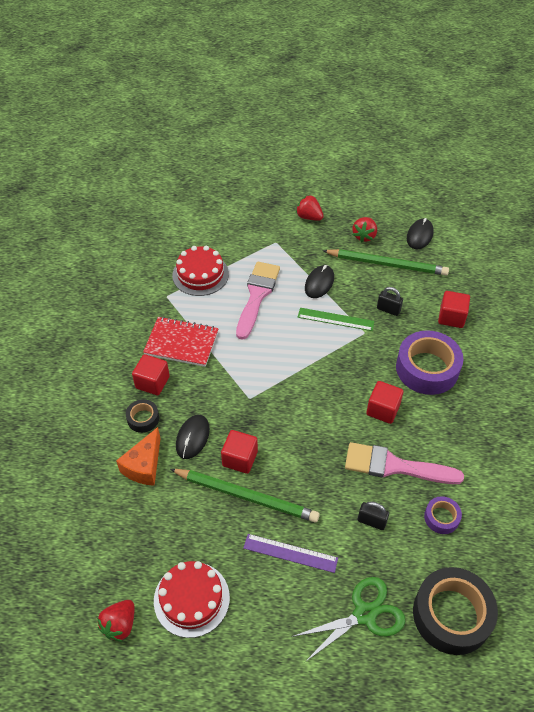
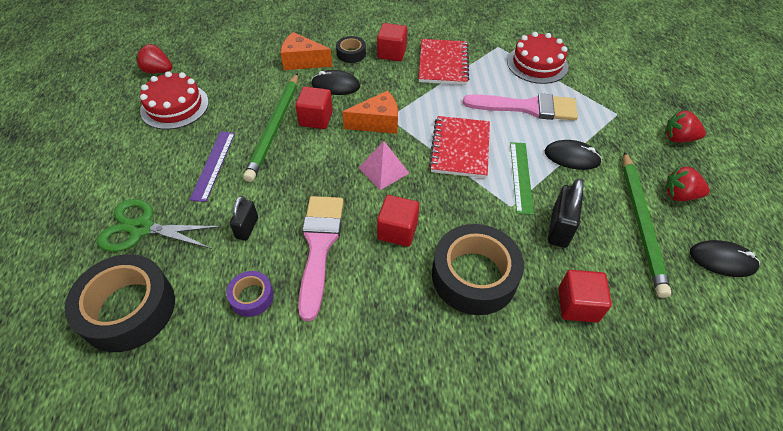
camera: 80 degrees right, 0 degrees up
(255, 408) = (377, 123): none -> orange cheese
(298, 352) = (460, 148): none -> red notebook
(309, 217) = (678, 138): red strawberry -> red strawberry turned 105 degrees counterclockwise
(316, 411) = (383, 170): none -> pink pyramid
(364, 614) = (142, 228): green scissors -> green scissors turned 135 degrees clockwise
(388, 310) = (559, 228): black padlock -> black padlock, size x1.52
(427, 368) = (474, 276): purple tape -> black tape

